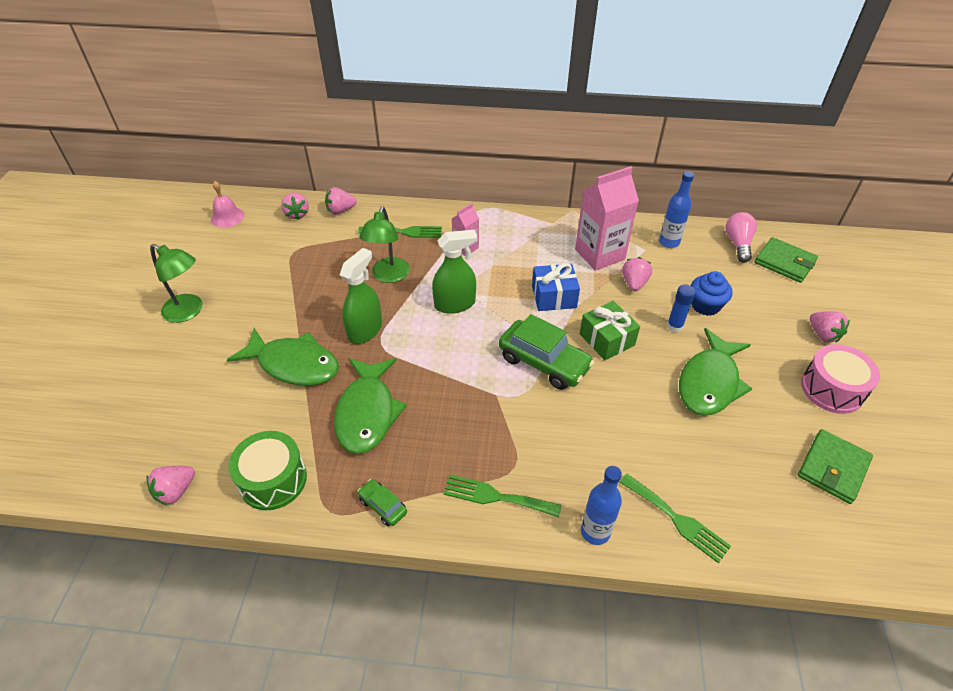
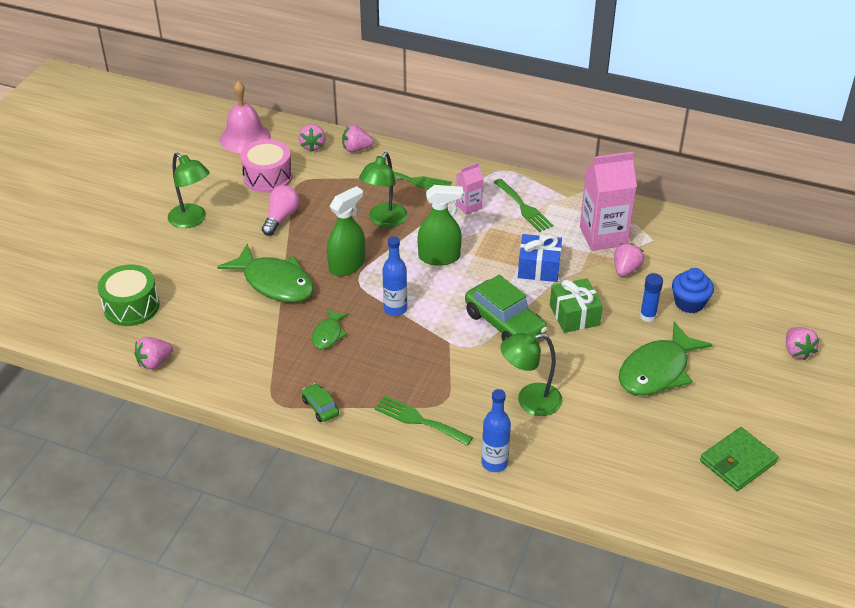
camera: 15 degrees right, 5 degrees down
(227, 217) = (245, 137): pink bell -> pink bell, size x1.54
(273, 480) = (235, 370): green drum -> green drum (131, 306)
(367, 413) = (328, 334): green fish -> green fish, size x0.52
(602, 445) = (530, 401): none -> green lamp
(669, 242) = (682, 237): blue bottle -> blue bottle (395, 309)
(676, 519) = (570, 469): green fork -> green fork (523, 207)
(738, 244) = (756, 251): pink light bulb -> pink light bulb (281, 218)
(784, 262) = (797, 277): green wallet -> none
(832, 389) = (777, 399): pink drum -> pink drum (268, 177)

